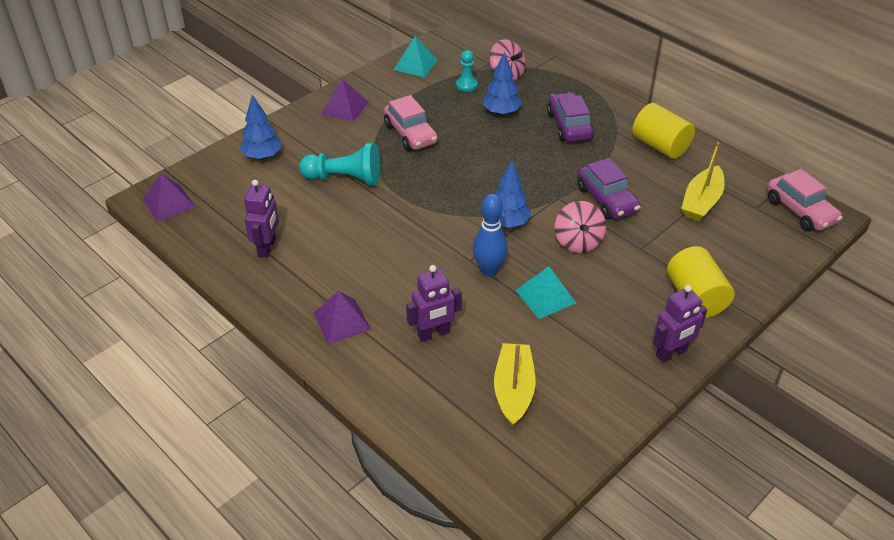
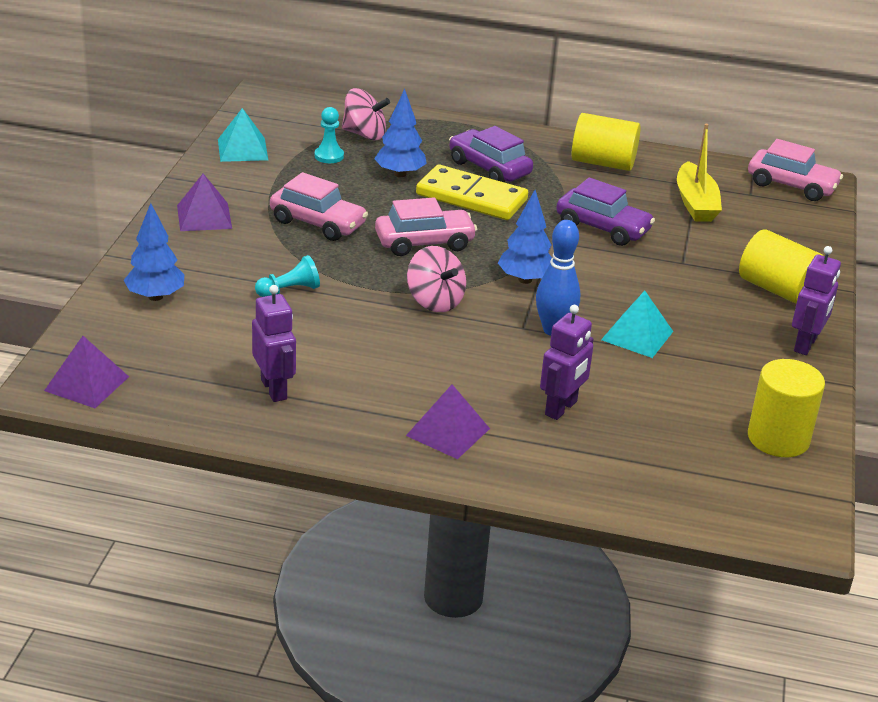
camera: 35 degrees left, 10 degrees down
(345, 178) = (289, 290): turquoise pawn -> turquoise pawn, size x0.57
(466, 171) = (424, 243): none -> pink car
(514, 390) = (697, 430): yellow boat -> none
(533, 145) = (471, 197): none -> yellow domino
(568, 423) = (778, 438): none -> yellow cylinder
(578, 242) = (615, 275): pink spinning top -> pink spinning top (435, 301)

